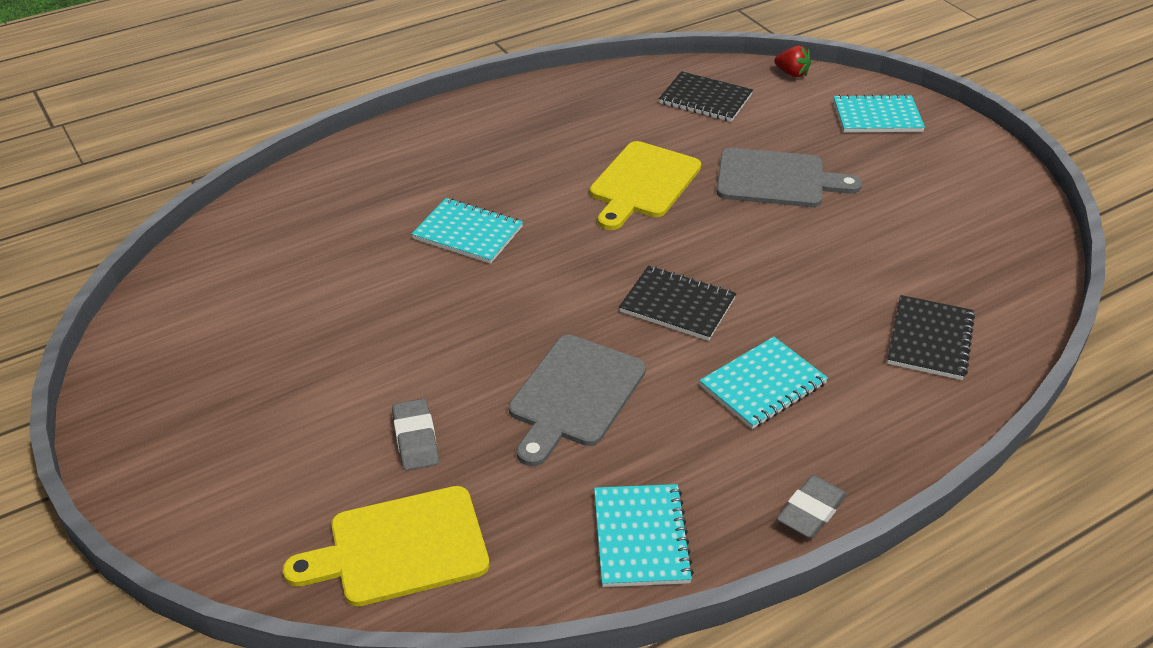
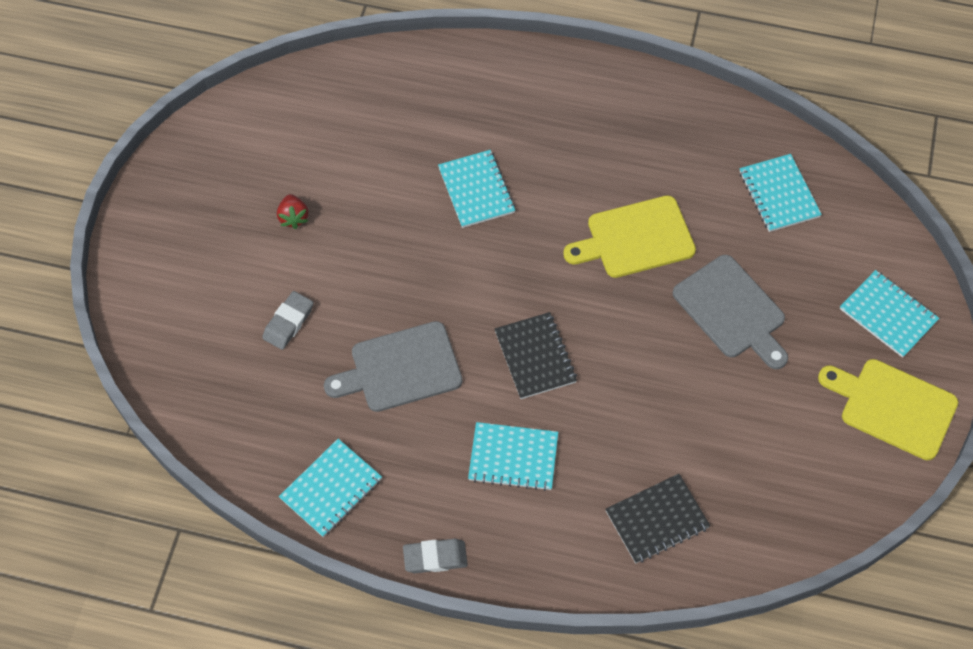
camera: 45 degrees right, 20 degrees up
(400, 548) = (213, 385): yellow cutting board -> yellow cutting board (893, 407)
(705, 99) = (779, 194): black notebook -> turquoise notebook
(792, 73) = (880, 220): red strawberry -> red strawberry (293, 217)

